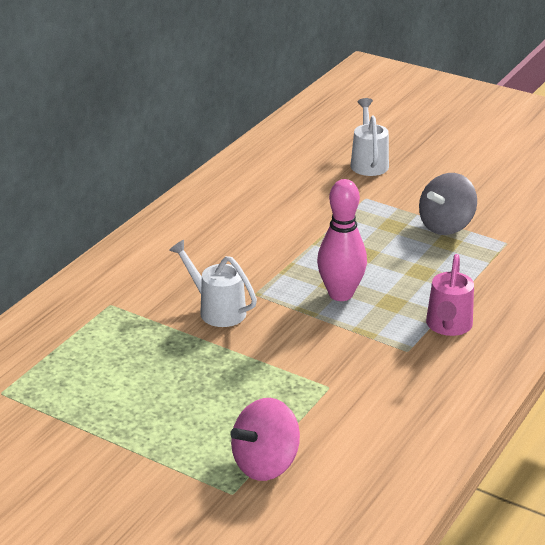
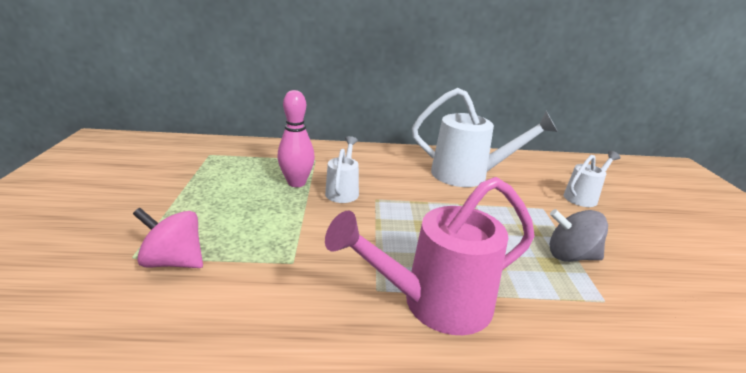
camera: 55 degrees right, 5 degrees down
(261, 209) = (468, 175): none -> white watering can
(340, 294) = (414, 232): pink bowling pin -> pink bowling pin (296, 183)
(448, 326) = (435, 303): pink watering can -> pink watering can, size x1.84

